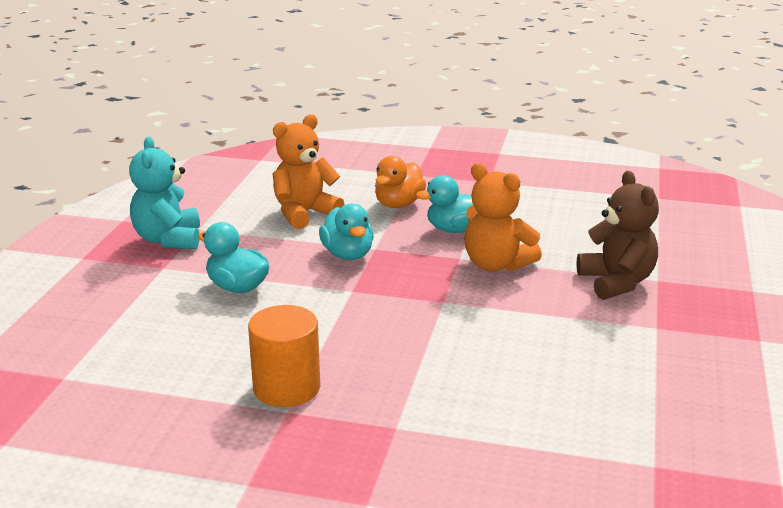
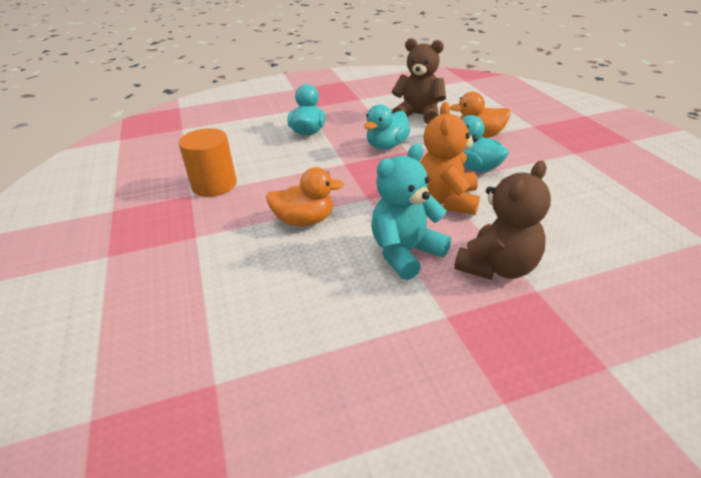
camera: 60 degrees right, 10 degrees up
(168, 239) = (337, 97): turquoise teddy bear -> turquoise teddy bear (405, 253)
(304, 213) = (419, 115): orange teddy bear -> brown teddy bear
(444, 349) = (305, 220): none -> orange duck

